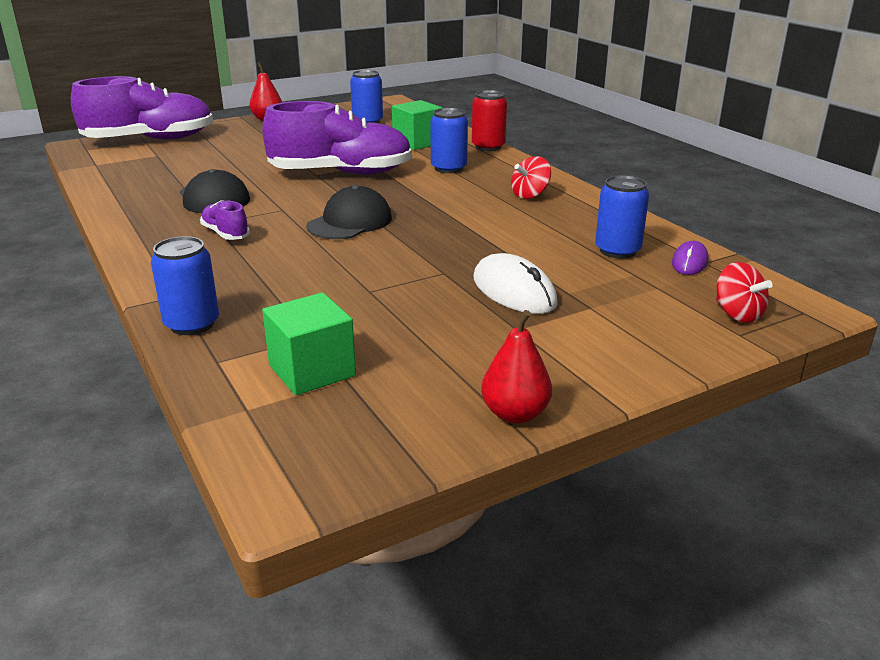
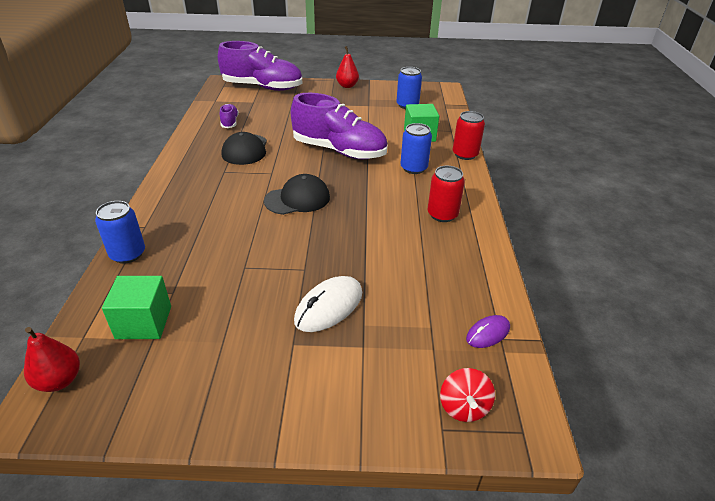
camera: 30 degrees right, 10 degrees up
(226, 234) = (219, 184): purple shoe -> purple shoe (230, 122)
(514, 291) = (329, 307): white mouse -> white mouse turned 45 degrees clockwise
(515, 414) = (208, 422): red pear -> red pear (59, 380)
(530, 195) = (442, 214): red spinning top -> red can
(617, 250) = (445, 297): blue can -> none

